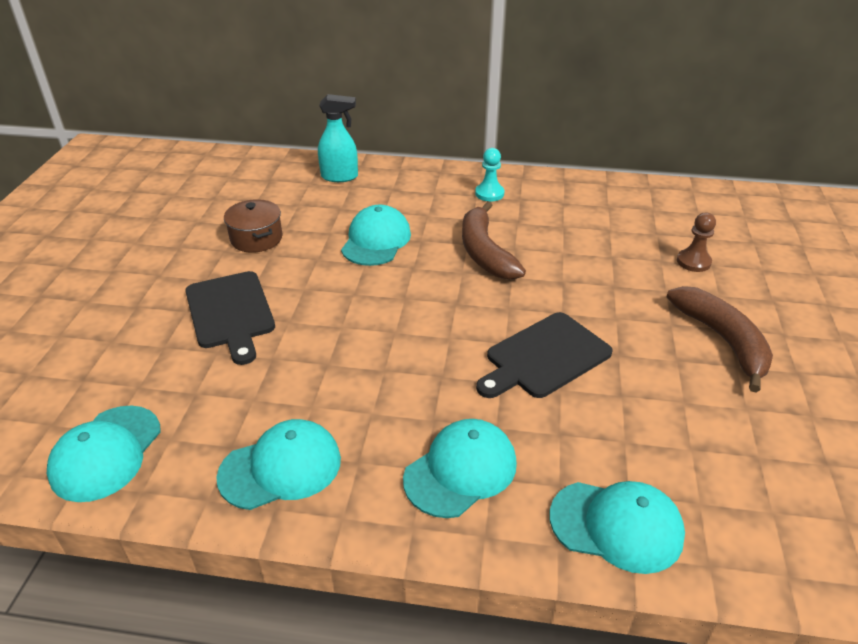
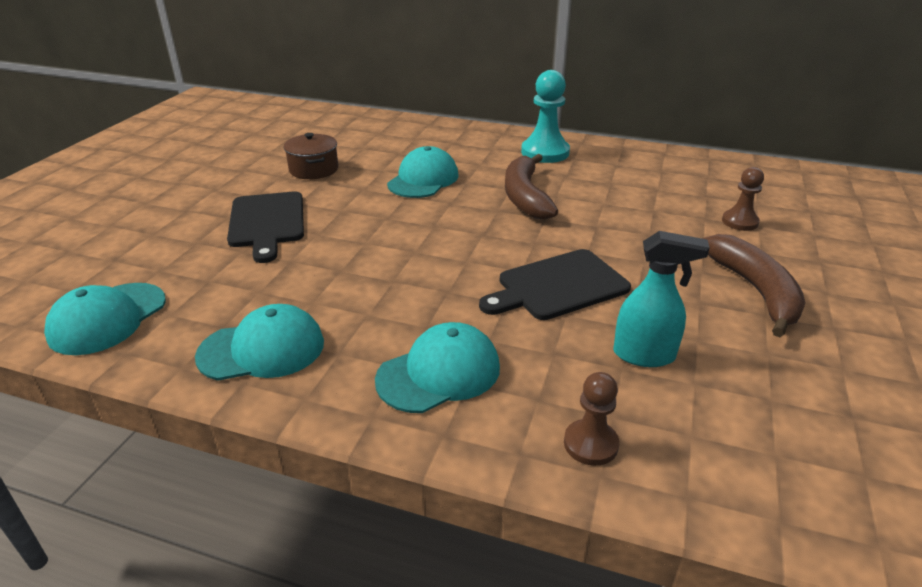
camera: 10 degrees right, 5 degrees down
(340, 177) = (407, 130): turquoise spray bottle -> turquoise spray bottle (644, 355)
(489, 194) = (545, 152): turquoise pawn -> turquoise pawn, size x1.69
(616, 526) = (590, 444): turquoise cap -> brown pawn

